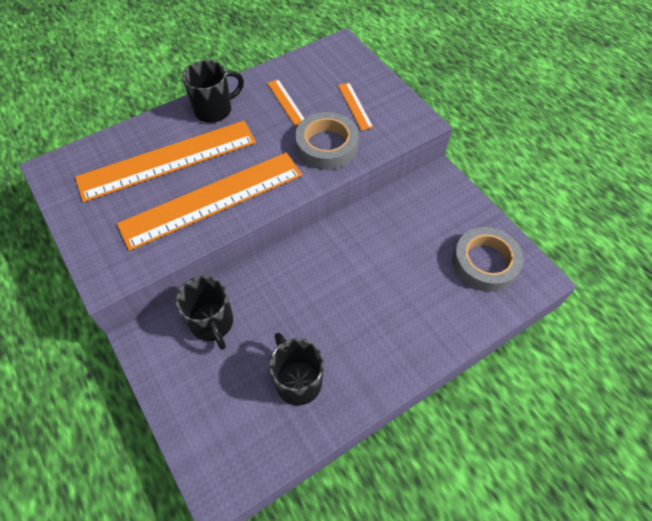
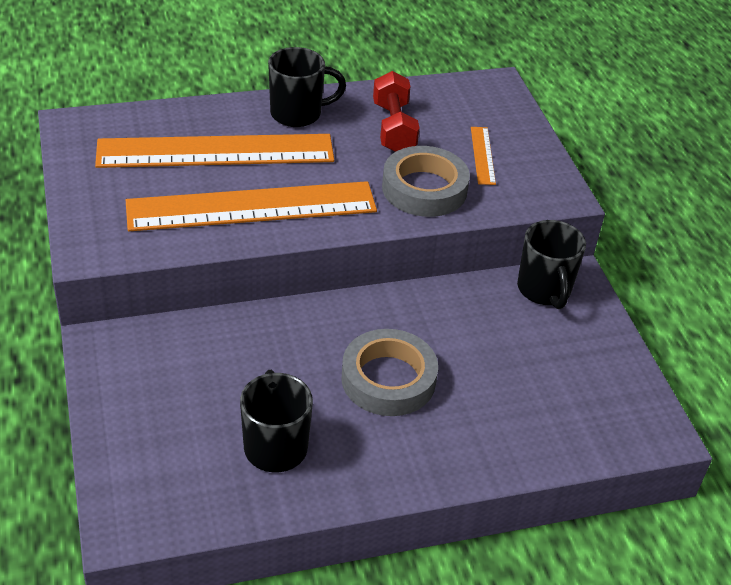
camera: 15 degrees right, 15 degrees down
(212, 323) = (195, 353): black mug -> black mug (544, 290)
(286, 102) = (393, 128): orange ruler -> red dumbbell
(485, 263) = (590, 393): grey tape -> grey tape (388, 379)

